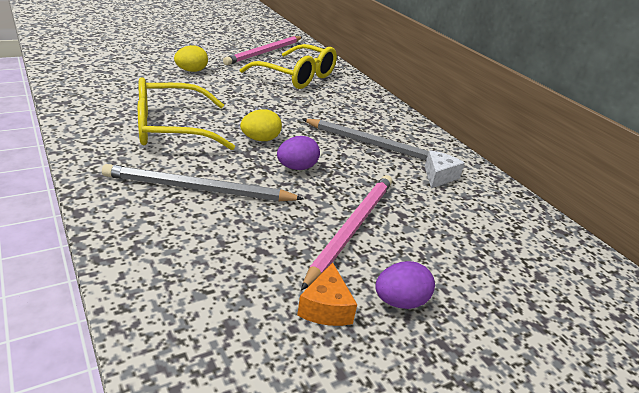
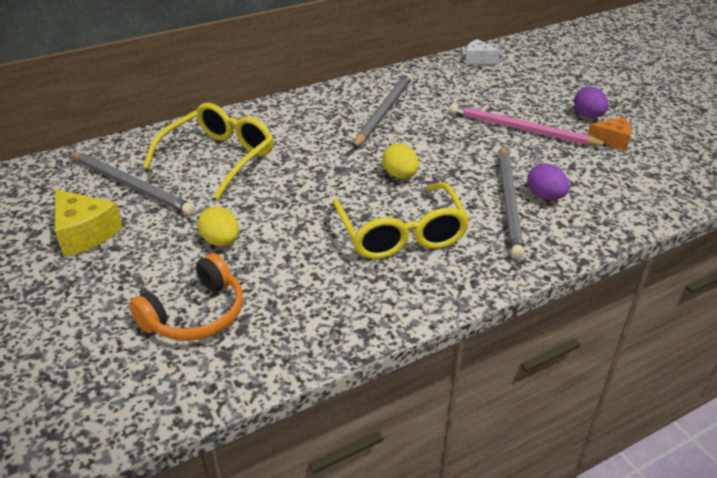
camera: 85 degrees left, 5 degrees up
(121, 61) = (196, 314): none -> orange headphones
(215, 41) = (84, 234): none -> yellow cheese
(264, 52) = (131, 185): pink pencil -> grey pencil
(297, 168) = (445, 154): purple egg -> purple egg (545, 196)
(439, 176) = (425, 89): white cheese -> white cheese (478, 60)

